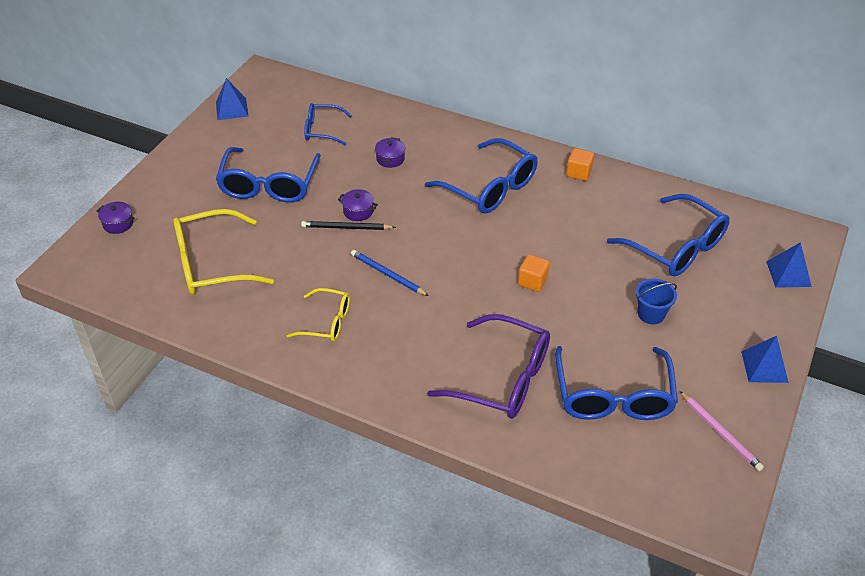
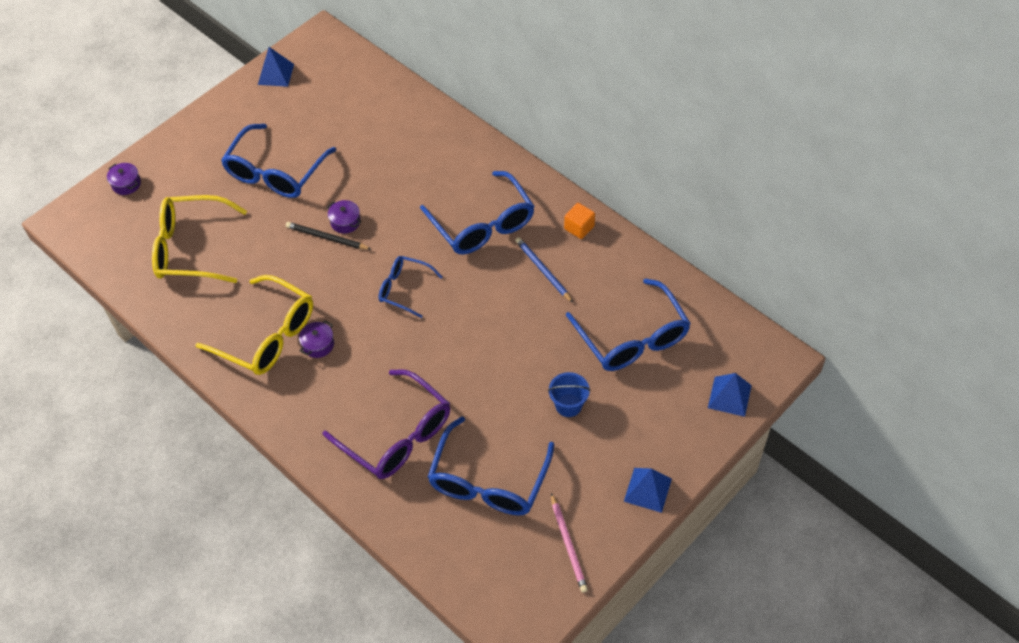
camera: 20 degrees right, 10 degrees up
(322, 130) = (351, 118): blue glasses -> blue glasses (404, 289)
(327, 322) = (268, 336): yellow glasses -> yellow glasses, size x1.73
(388, 275) = (343, 299): blue pencil -> blue pencil (543, 270)
(390, 159) = (401, 168): purple pot -> purple pot (318, 345)
(532, 281) = (473, 340): orange cube -> none

